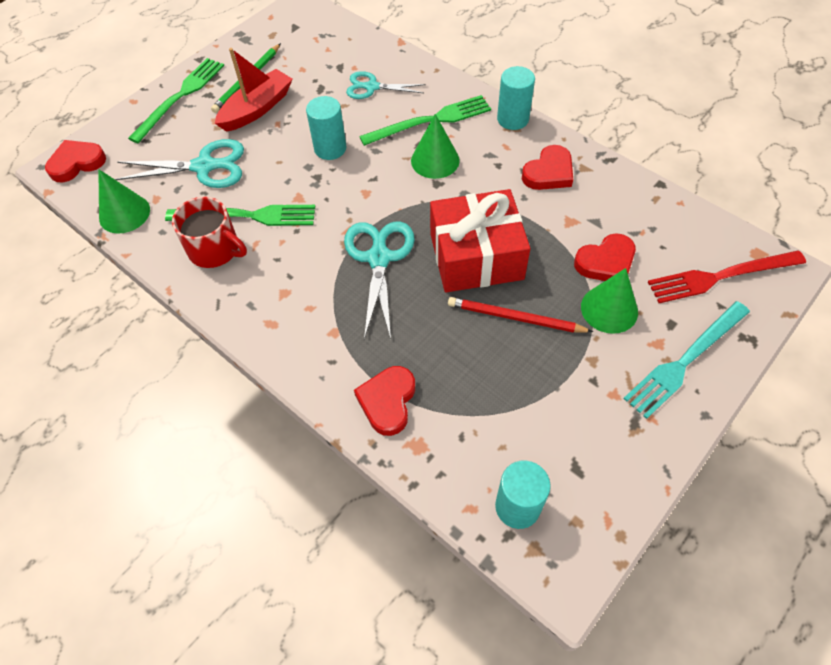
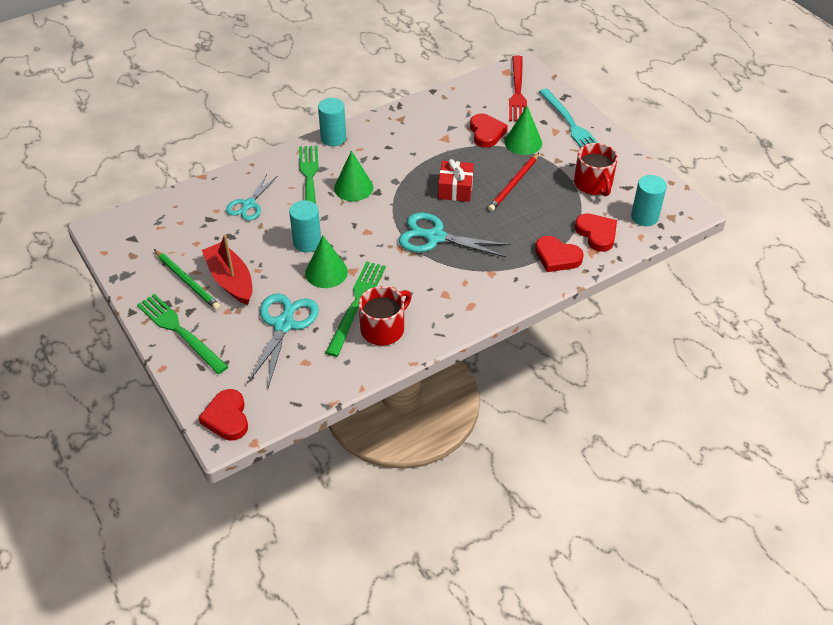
camera: 75 degrees left, 10 degrees down
(124, 213) = (312, 385): green cone -> green cone (326, 272)
(476, 256) = (455, 189): red gift -> red gift, size x0.58
(549, 172) = (396, 135): red heart -> red heart (596, 234)
(561, 418) = (593, 184): none -> red mug

